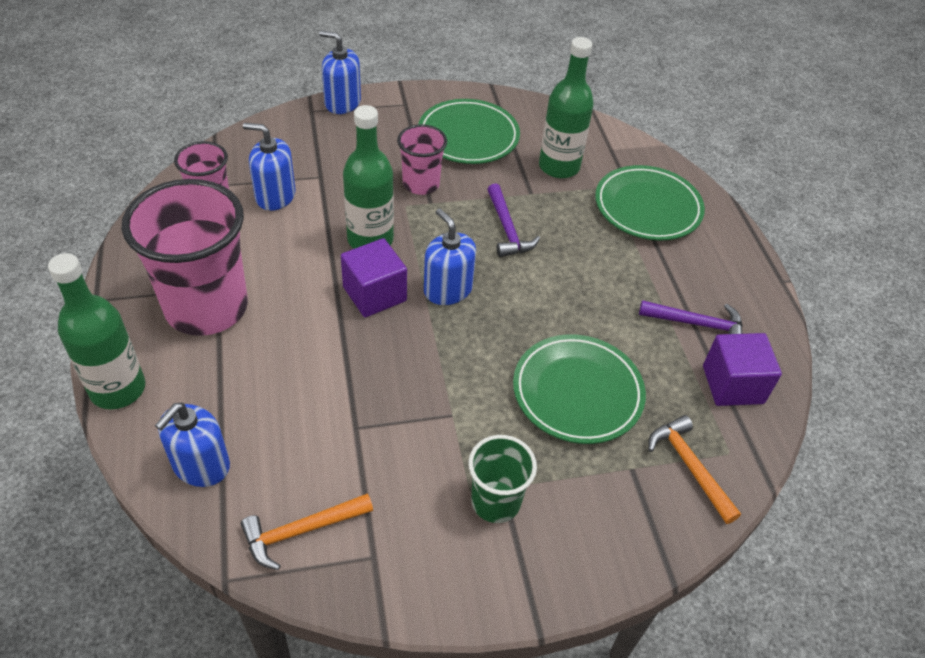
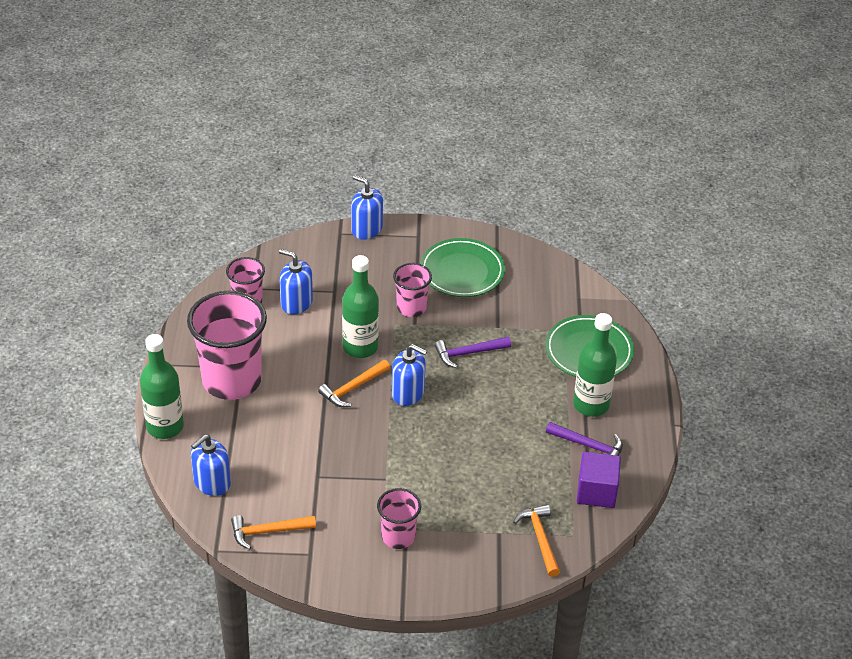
camera: 15 degrees right, 5 degrees down
(374, 294) = (353, 388): purple cube -> orange hammer
(448, 290) = (408, 393): blue soap dispenser -> blue soap dispenser turned 135 degrees clockwise
(495, 502) = (398, 536): green cup -> pink cup
(507, 229) = (468, 353): purple hammer -> purple hammer turned 75 degrees clockwise
(559, 167) = (528, 307): green bottle -> green bottle (591, 405)
(577, 392) = (479, 478): green plate -> none

